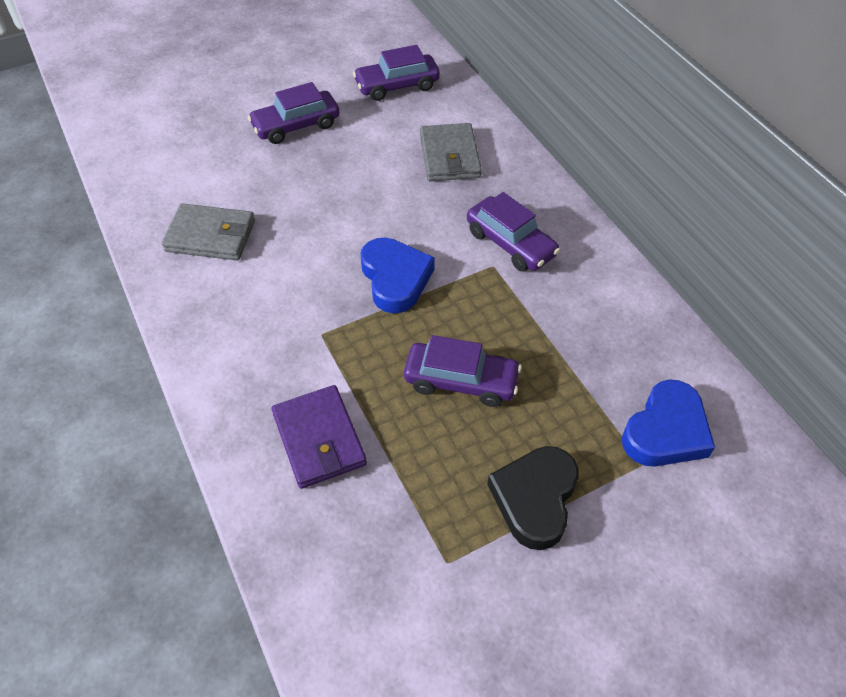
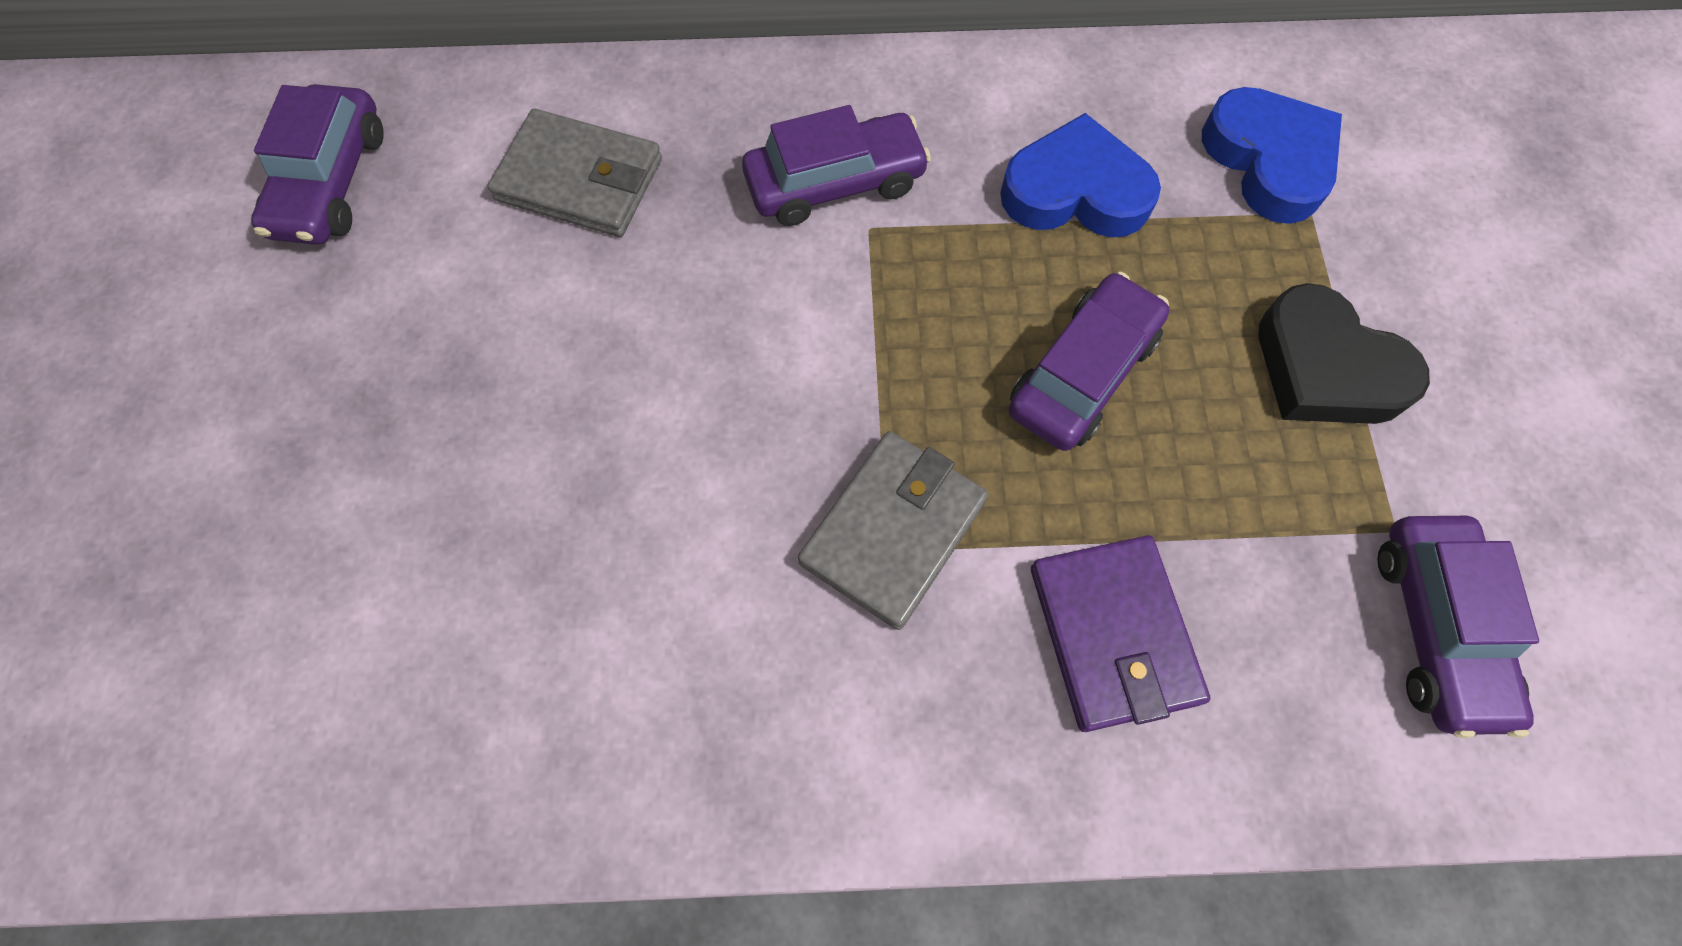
camera: 65 degrees left, 15 degrees up
(210, 236) = (531, 671): grey wallet -> grey wallet (893, 531)
(296, 126) = (316, 399): purple car -> purple car (1436, 628)
(319, 439) = (1113, 634): purple wallet -> purple wallet turned 75 degrees clockwise
(395, 279) = (822, 381): blue heart -> blue heart (1075, 191)

